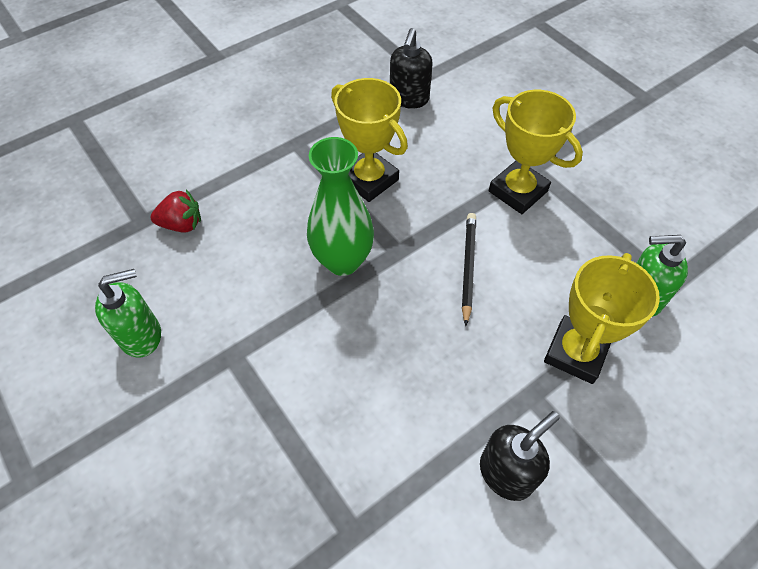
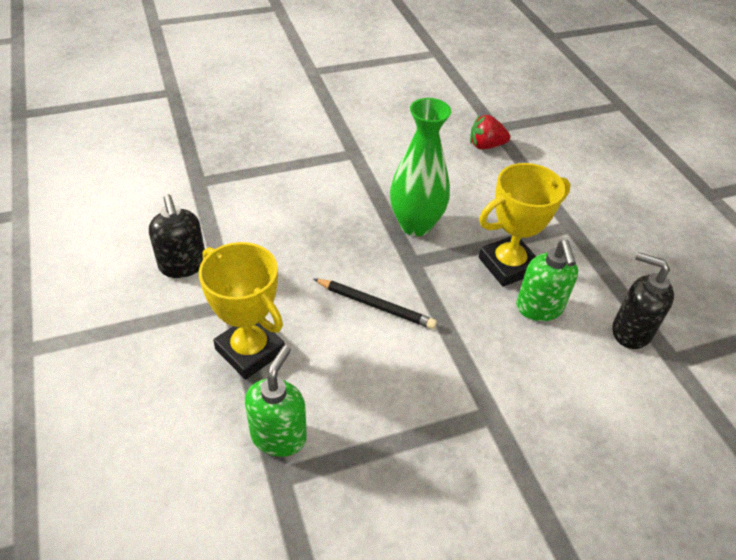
camera: 105 degrees right, 10 degrees down
(142, 336) = (389, 117): green soap dispenser -> green soap dispenser (539, 308)
(182, 224) = (486, 146): red strawberry -> red strawberry turned 75 degrees clockwise
(518, 191) = (459, 383): yellow trophy -> none

